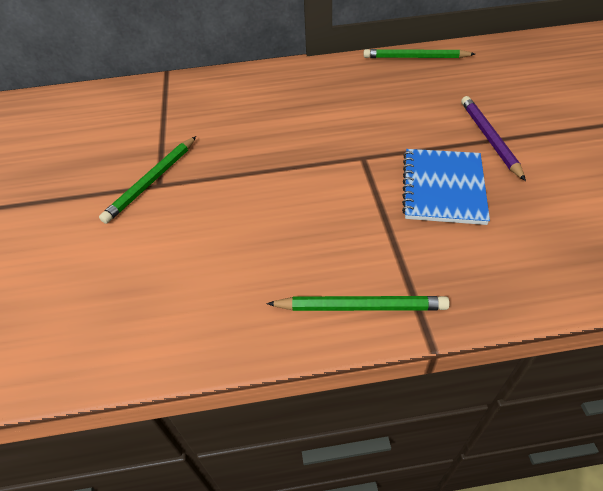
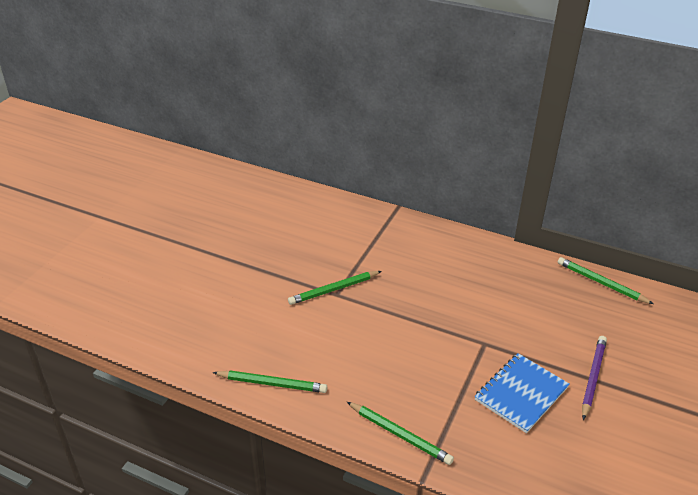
camera: 30 degrees right, 10 degrees down
(147, 337) = (272, 384): none -> green pencil

